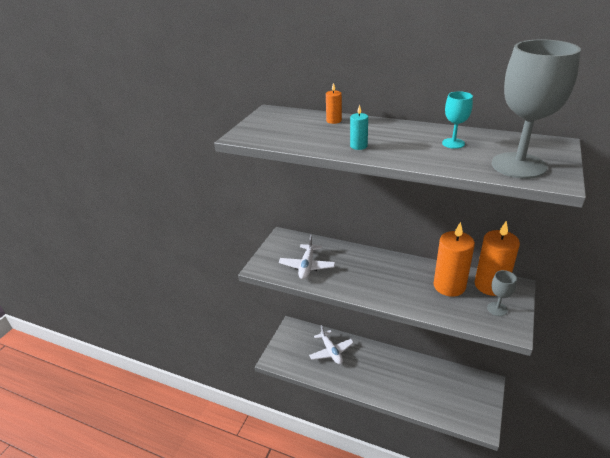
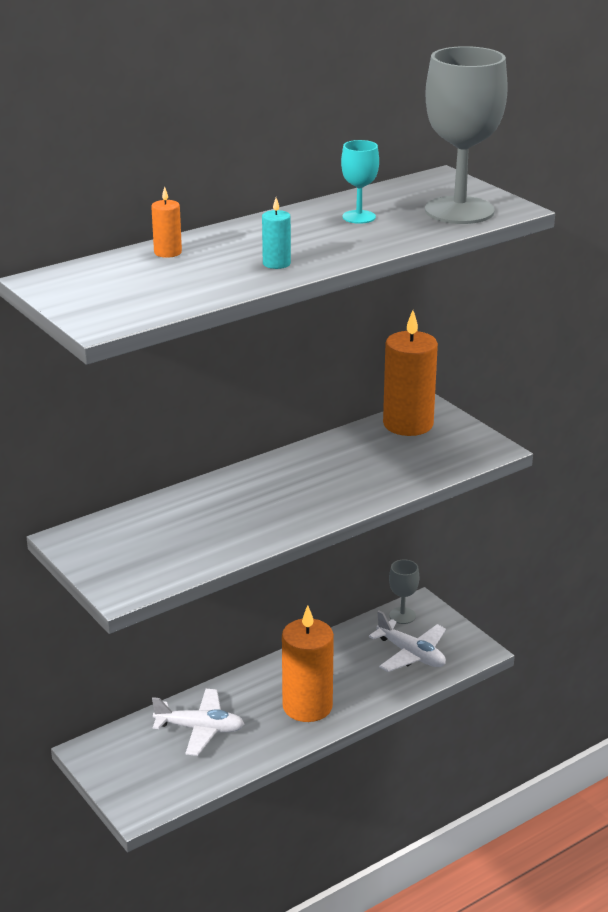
camera: 60 degrees left, 5 degrees down
(307, 266) = (181, 544): white plane -> white plane (411, 654)
(449, 286) = (374, 451): orange candle -> orange candle (307, 706)
(497, 309) = (451, 441): grey goblet -> grey goblet (402, 615)

